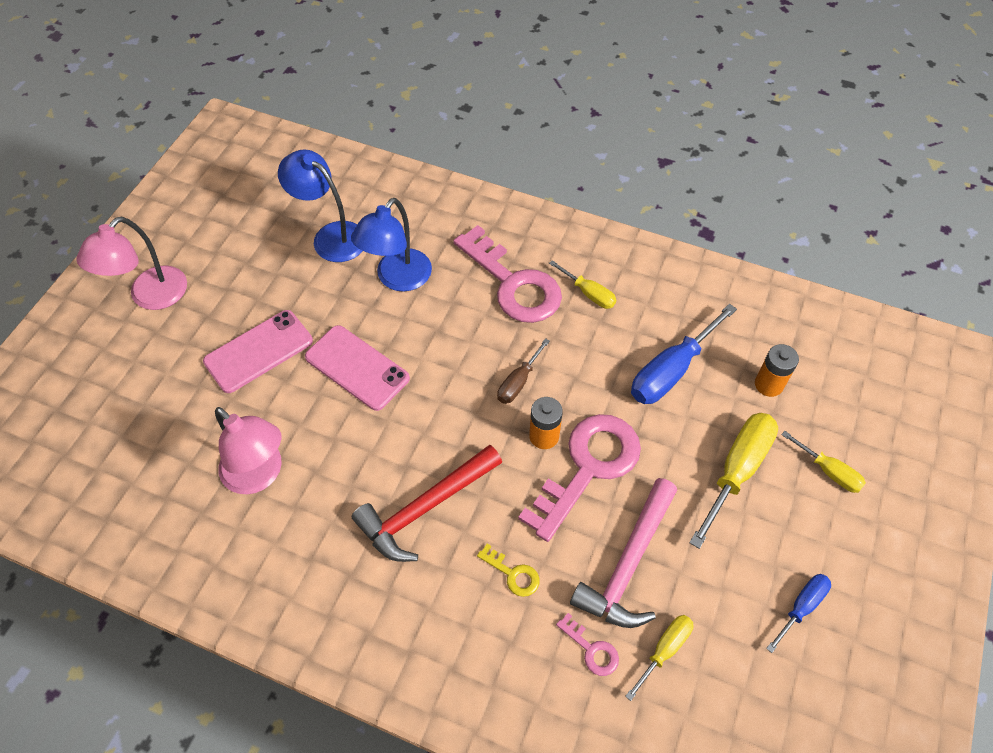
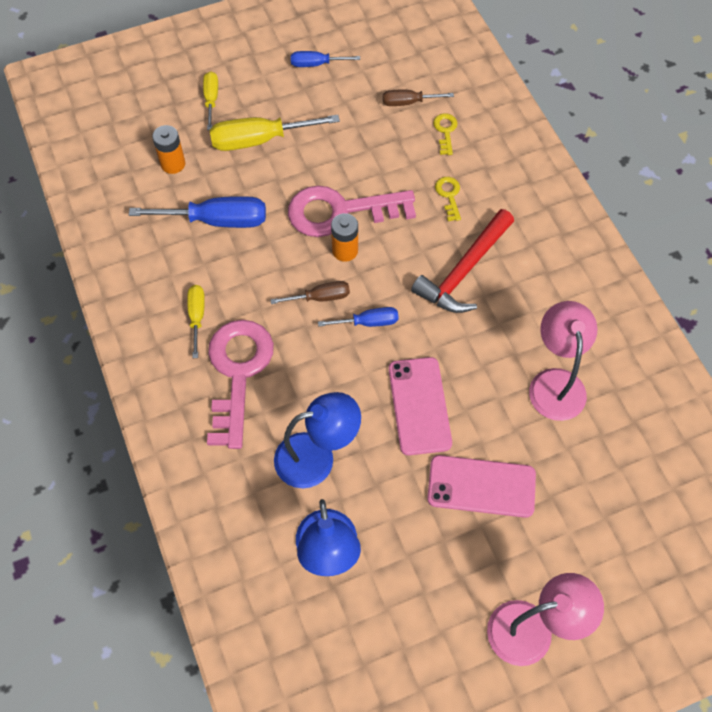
camera: 135 degrees left, 5 degrees up
(425, 508) = (464, 271): red hammer -> red hammer turned 120 degrees clockwise
(460, 395) = (368, 322): none -> blue screwdriver
(591, 649) = (445, 131): pink key -> yellow key
(628, 564) = (379, 149): pink hammer -> none
(664, 650) = (408, 102): yellow screwdriver -> brown screwdriver

